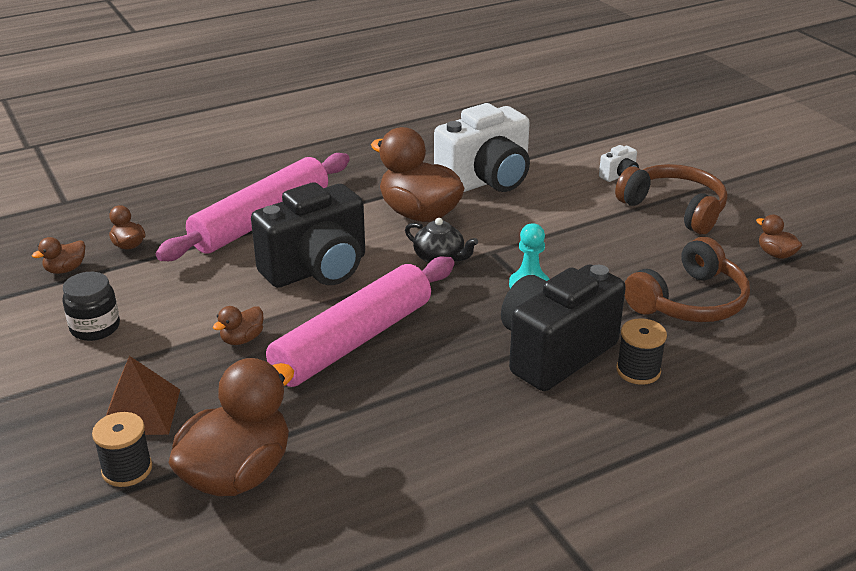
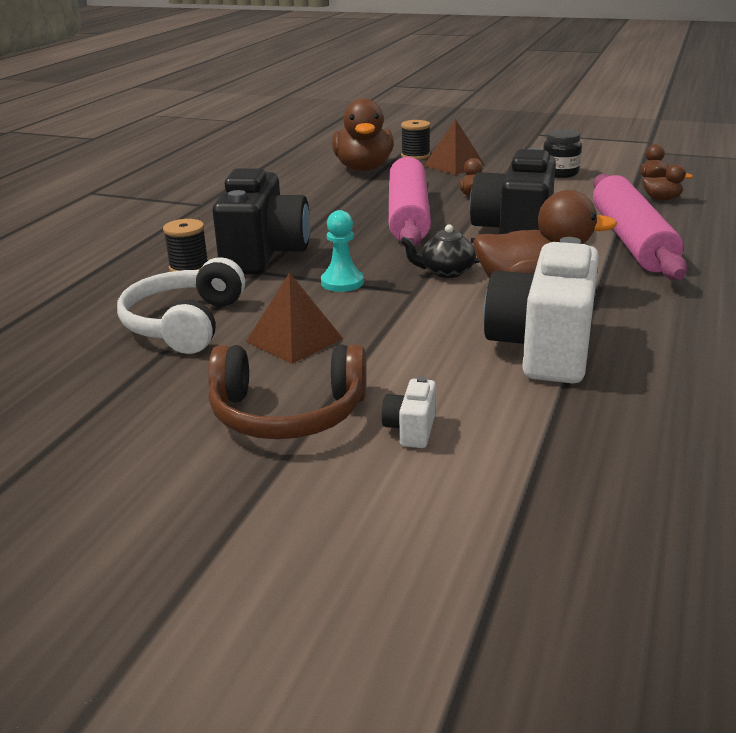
camera: 140 degrees right, 5 degrees down
(622, 251) = (294, 340): none -> brown pyramid
(689, 301) = (184, 324): brown headphones -> white headphones
(775, 254) = (115, 407): brown duck -> none

